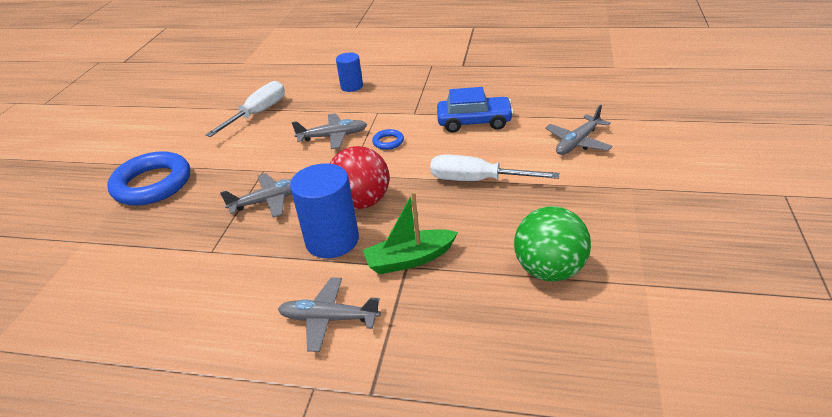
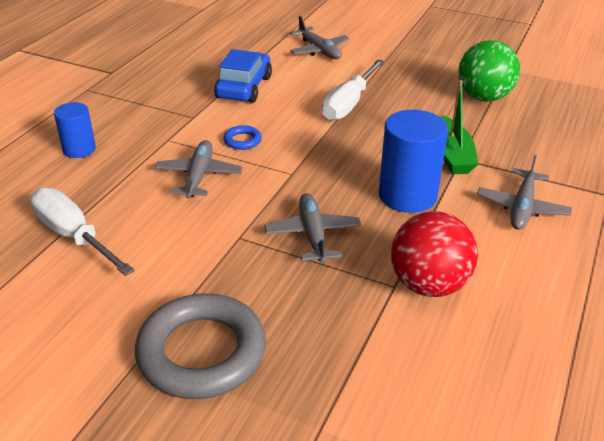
camera: 80 degrees left, 0 degrees up
(152, 184) = (201, 352): blue ring -> grey ring
(362, 202) = (350, 170): red ball -> red ball (428, 285)

